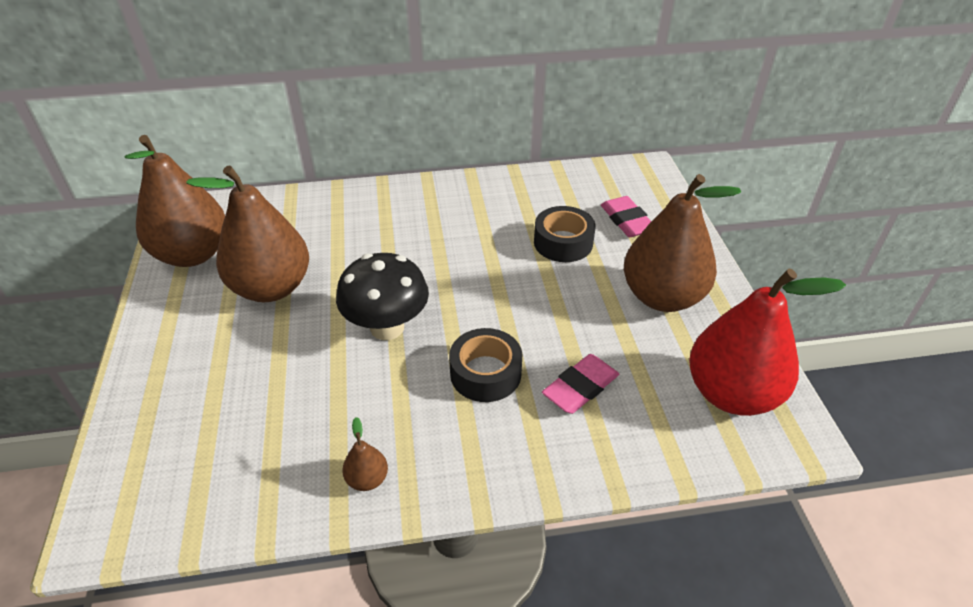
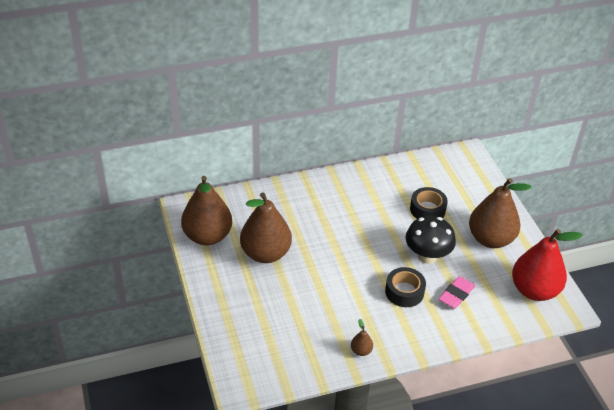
camera: 10 degrees left, 0 degrees up
(387, 327) = (342, 271): black mushroom -> black mushroom (427, 256)
(627, 221) = (462, 191): pink eraser -> none

